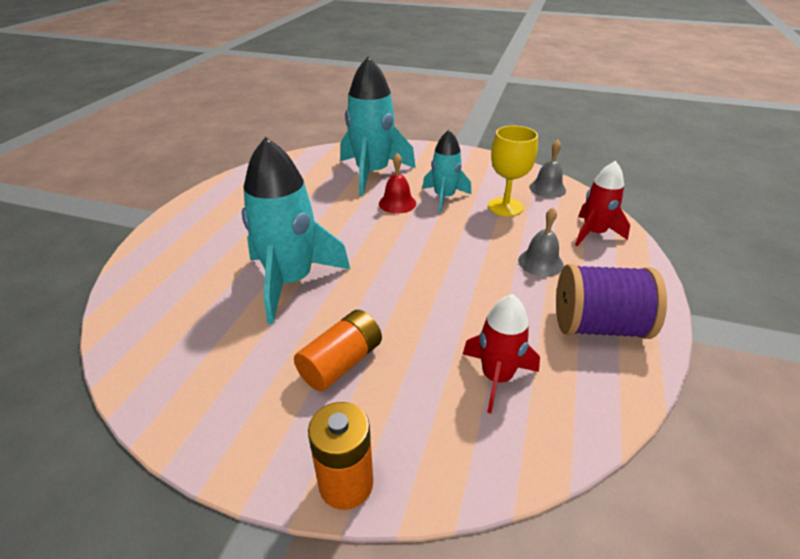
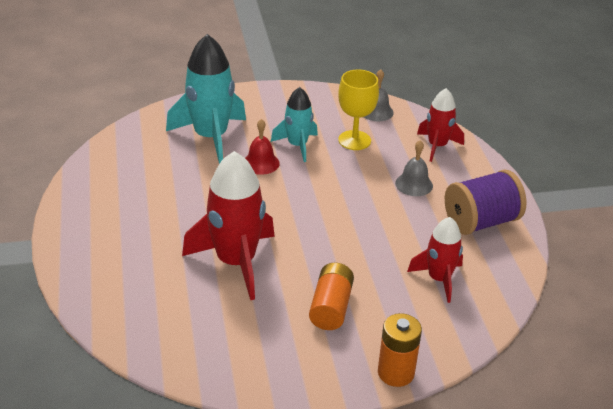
camera: 30 degrees left, 0 degrees up
(291, 281) = (236, 262): turquoise rocket -> red rocket

